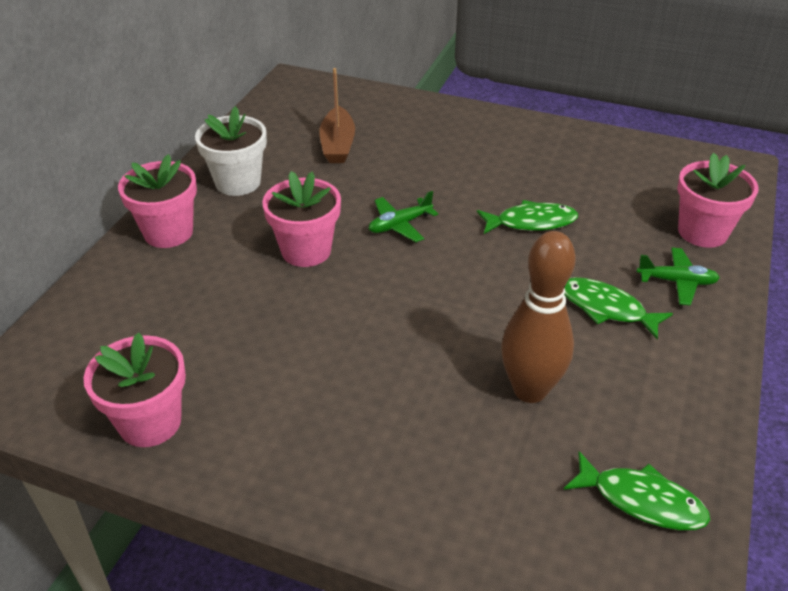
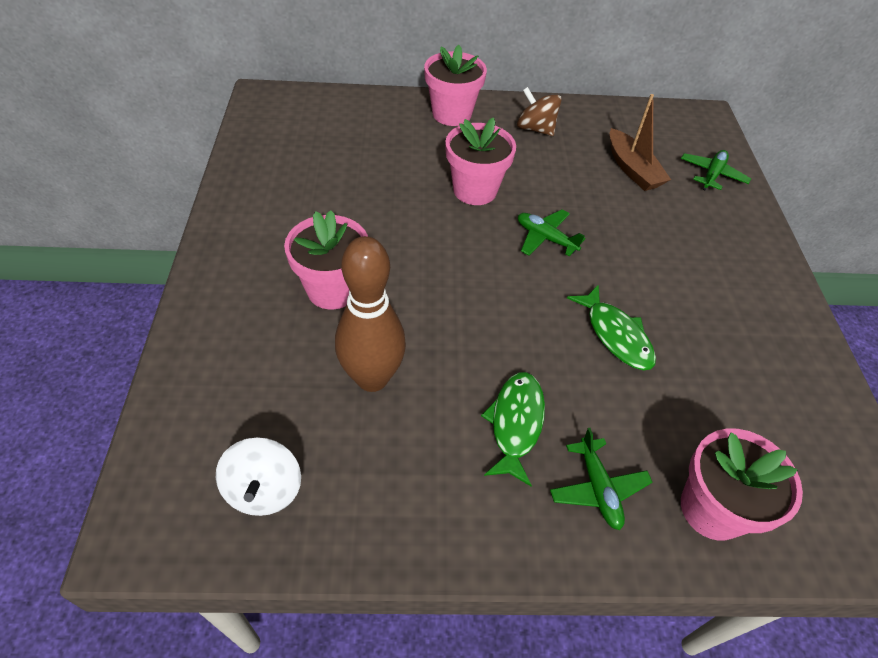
camera: 65 degrees right, 10 degrees up
(150, 422) = (260, 167): pink flower pot -> pink flower pot (332, 289)
(238, 182) = (535, 129): white flower pot -> brown spinning top
(337, 145) = (632, 169): brown boat -> brown boat turned 90 degrees counterclockwise
(371, 106) = (712, 175): none -> green plane
(641, 500) = (264, 490): green fish -> white spinning top

